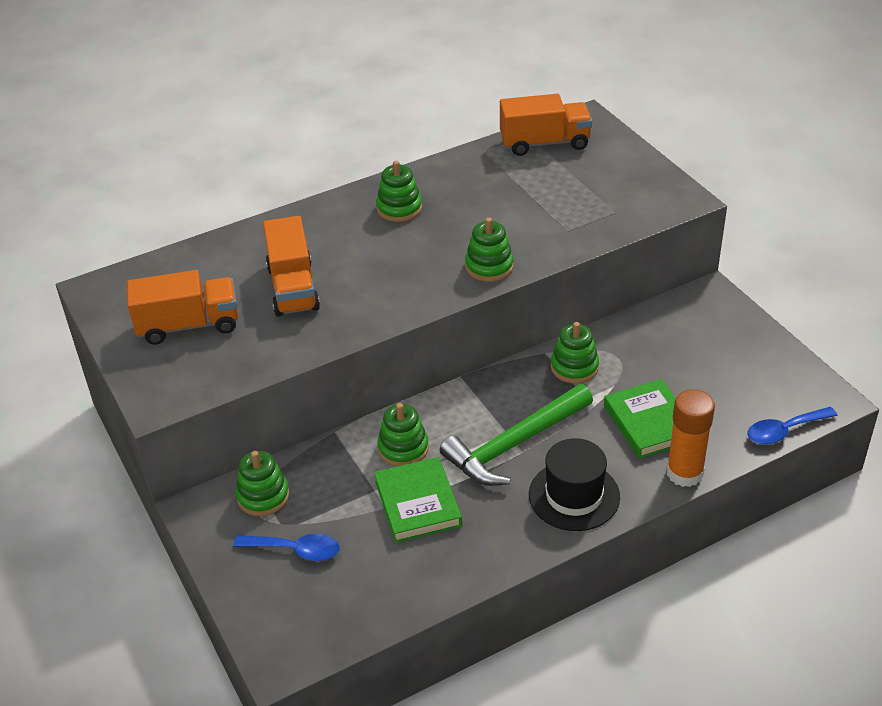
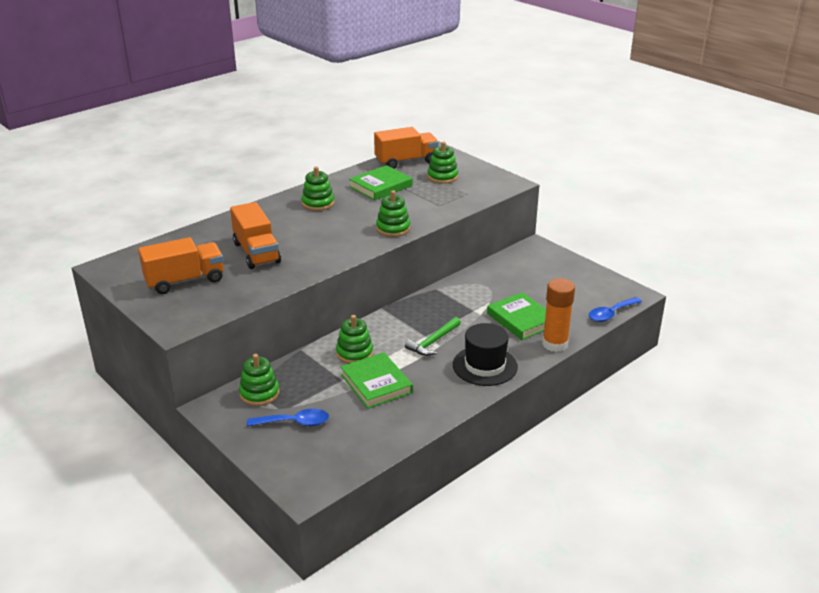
camera: 15 degrees left, 10 degrees down
(495, 186) = (380, 186): none -> green book
(514, 444) = (433, 342): green hammer -> green hammer, size x0.58
(574, 367) = (459, 294): green stacking toy -> green stacking toy (442, 177)

